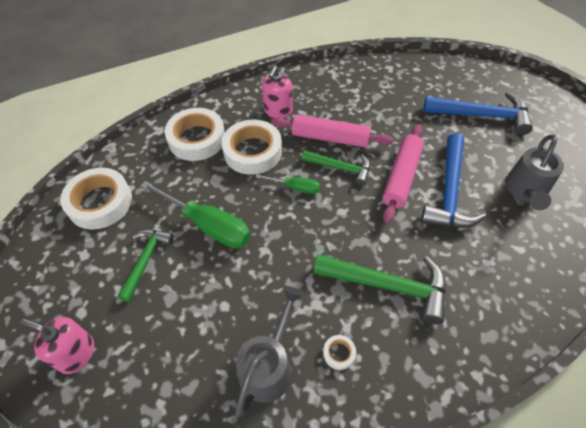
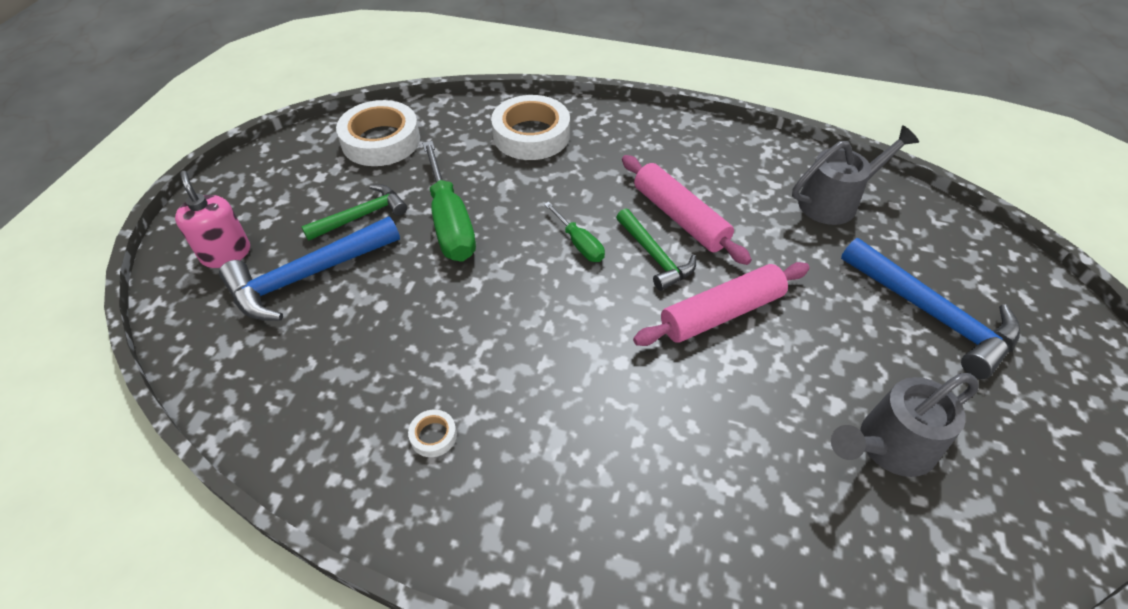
camera: 40 degrees right, 5 degrees down
(252, 151) = (574, 180): white tape -> none
(269, 365) = (357, 390): grey watering can -> grey watering can (835, 201)
(278, 110) = (650, 155): pink soap dispenser -> none
(388, 286) = (564, 414): green hammer -> none
(449, 192) = (768, 371): blue hammer -> blue hammer (307, 276)

